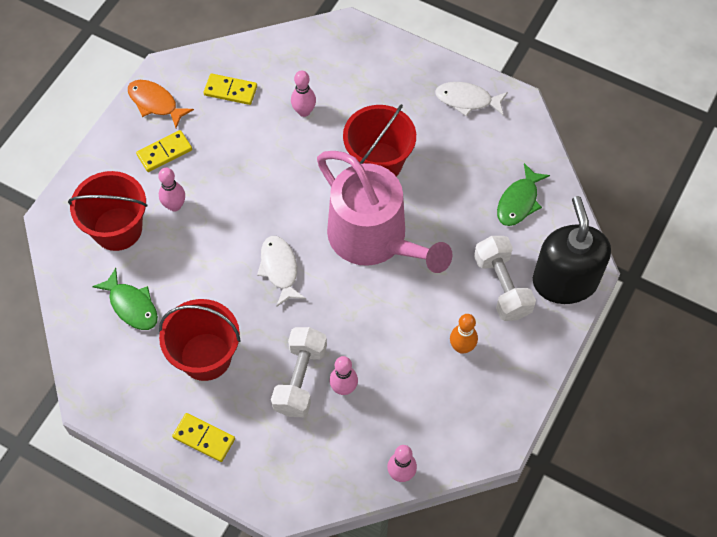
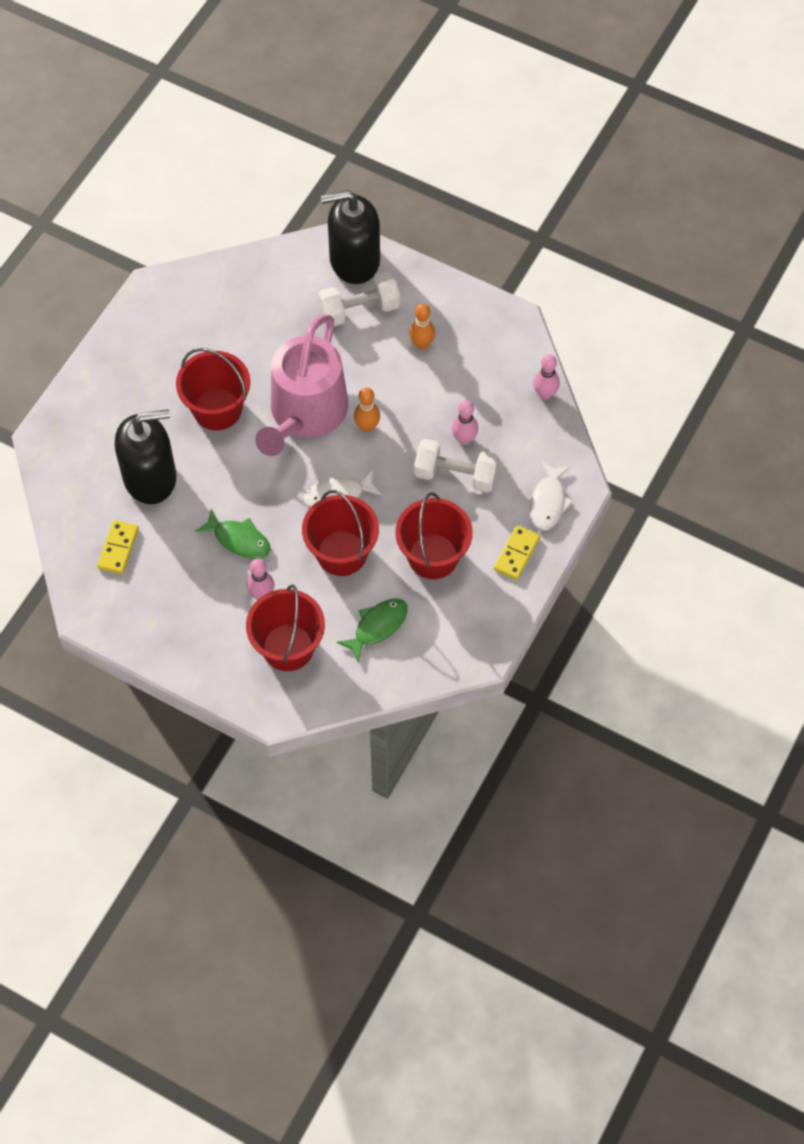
camera: 90 degrees left, 0 degrees up
(155, 103) = (129, 622): orange fish -> none
(164, 152) = (195, 608): yellow domino -> none
(214, 273) = (341, 553): none -> red bucket
(304, 111) = (150, 477): pink bowling pin -> black soap dispenser
(359, 295) = (367, 426): none -> orange bowling pin
(374, 238) = (305, 414): pink watering can -> pink watering can turned 150 degrees clockwise
(467, 100) = (146, 330): white fish -> white fish (548, 502)
(519, 201) = (267, 292): green fish -> green fish (239, 540)

